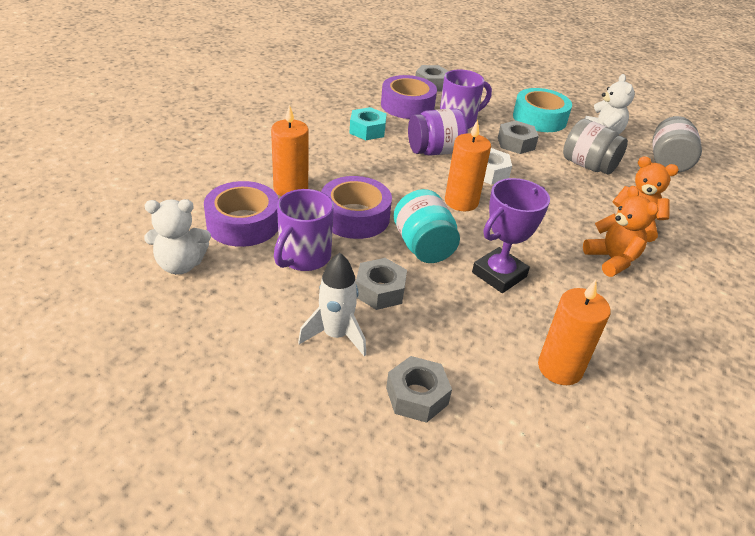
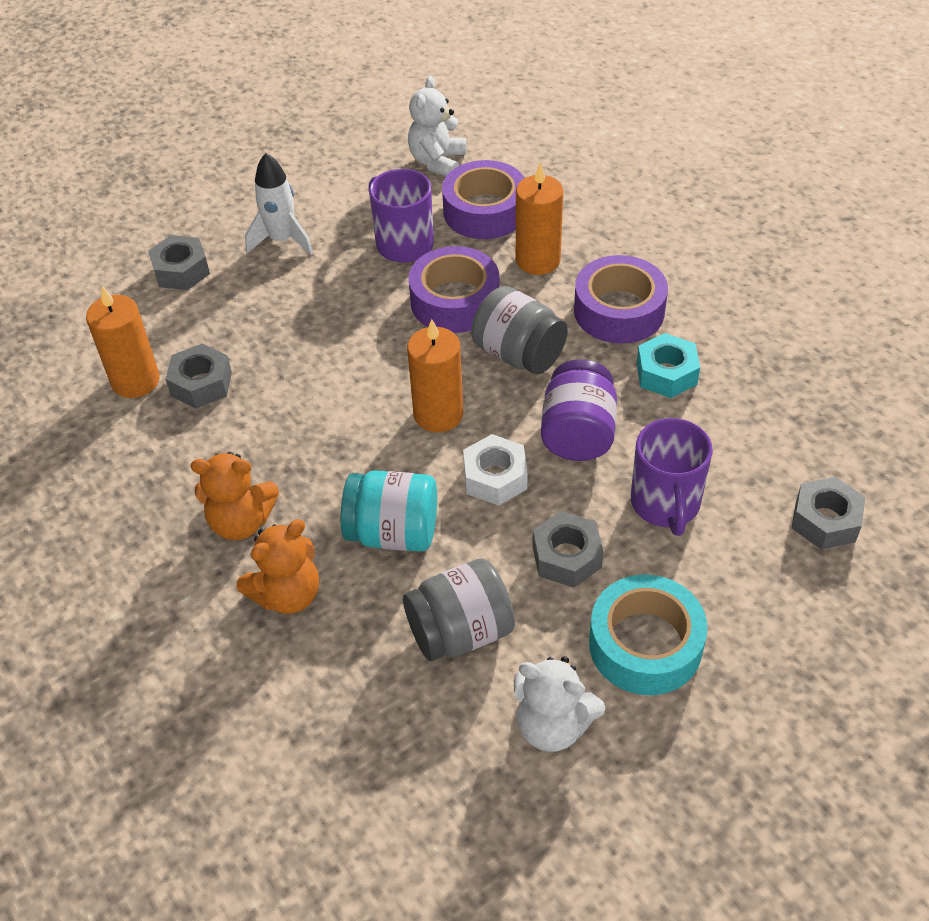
camera: 120 degrees right, 10 degrees up
(380, 290) = (320, 286): grey nut -> grey nut (201, 384)
(407, 105) = (740, 452): purple tape -> purple tape (619, 311)
(423, 247) = (369, 343): turquoise jar -> turquoise jar (393, 532)
(499, 274) = (285, 392): purple trophy -> none
(668, 162) = (419, 786): grey jar -> grey jar (519, 354)

